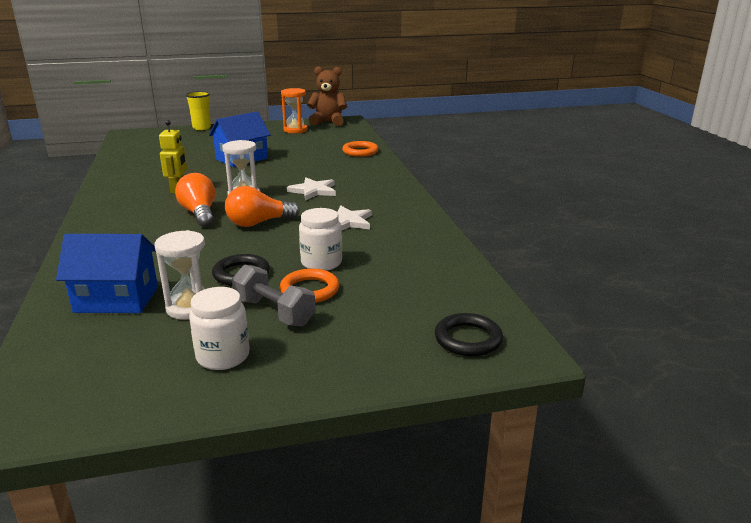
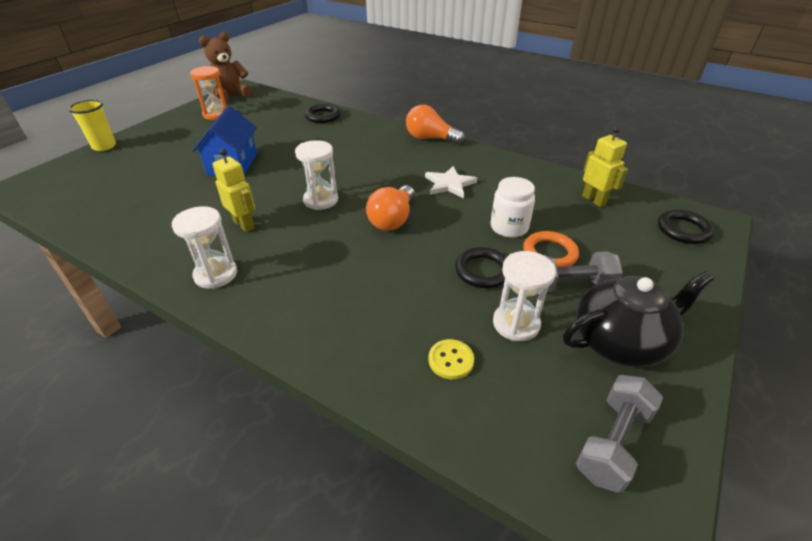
camera: 45 degrees left, 15 degrees up
(90, 387) = (612, 442): none -> grey dumbbell
(115, 205) = (216, 274): none -> white hourglass
(116, 299) = (451, 360): blue house -> yellow button
(199, 214) = (324, 238): orange light bulb -> orange light bulb (430, 138)
(223, 356) = (620, 341): white jar -> black teapot
(313, 191) = (367, 168): white star -> none
(360, 152) = (322, 116): orange ring -> black ring
(438, 281) = (594, 200): none -> yellow robot

